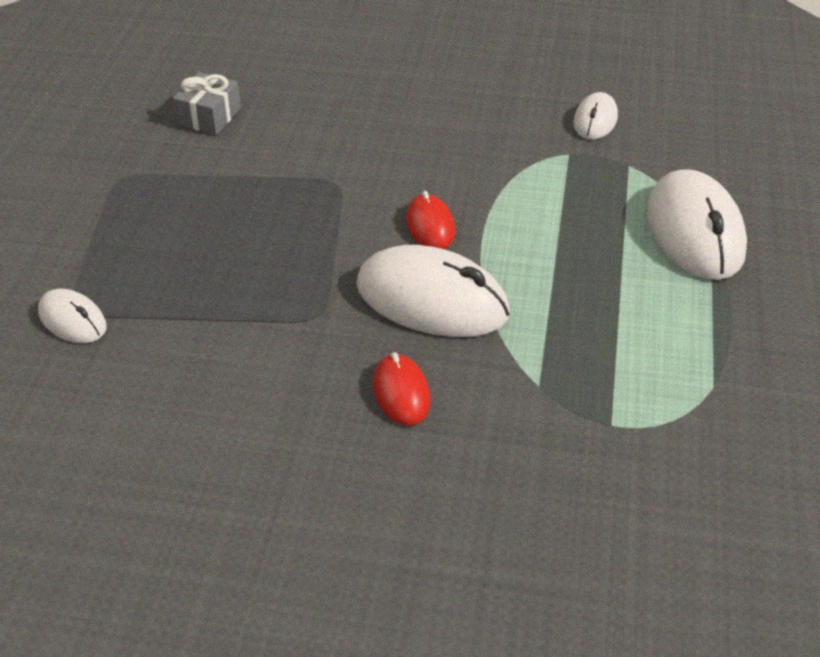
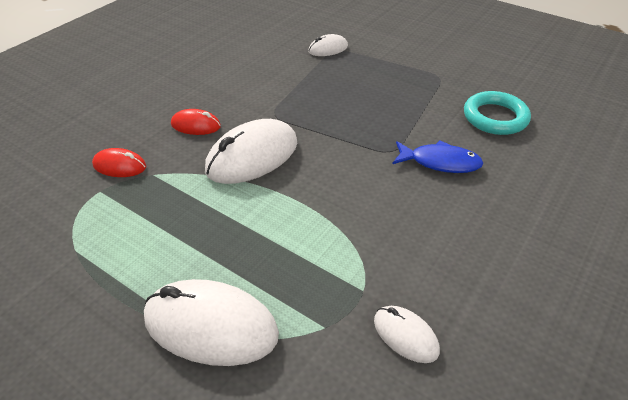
camera: 115 degrees right, 0 degrees up
(209, 116) = (495, 117): grey gift -> turquoise ring
(334, 142) = (440, 162): none -> blue fish
(430, 226) = (320, 178): red mouse -> red mouse (119, 166)

